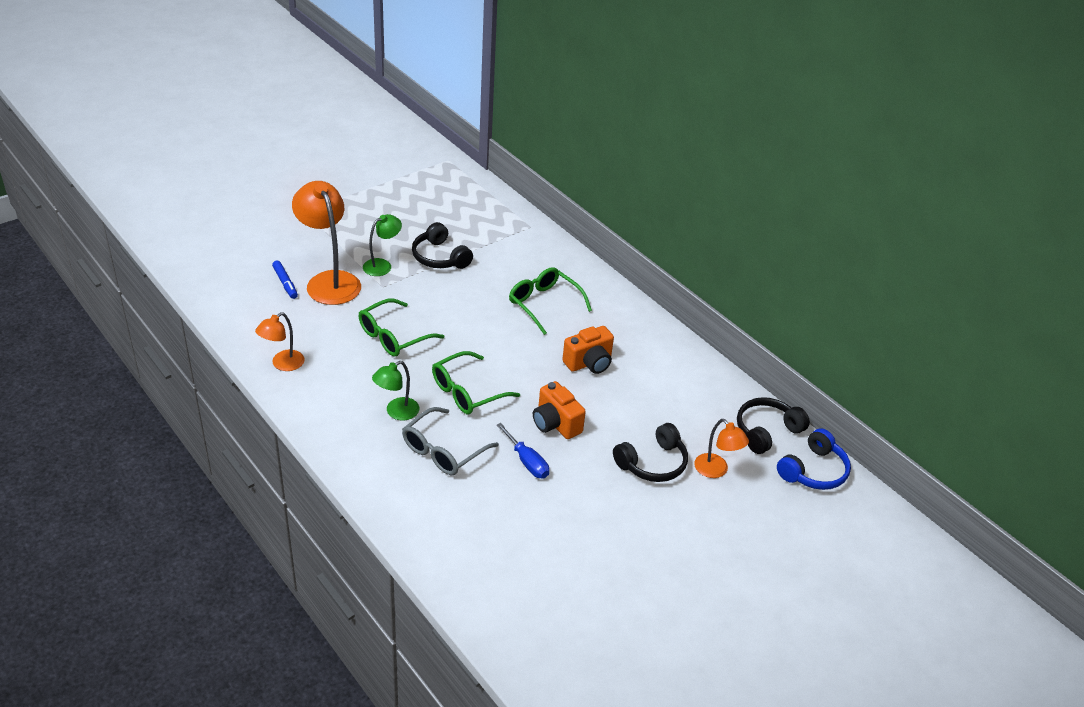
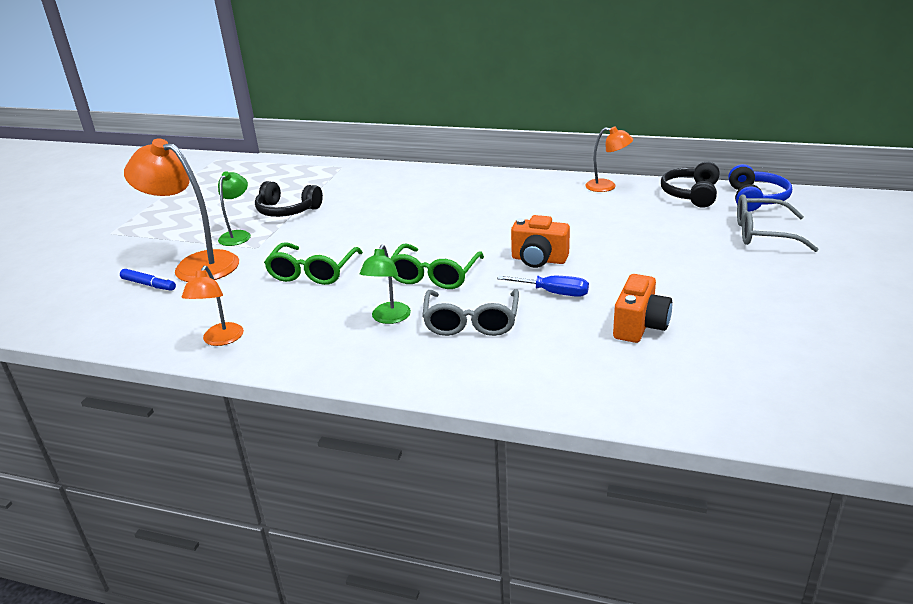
camera: 30 degrees left, 10 degrees down
(544, 304) = (419, 200): green glasses -> none
(589, 363) = (507, 216): orange camera -> orange camera (640, 326)
(652, 463) = (648, 246): black headphones -> none
(716, 470) = (697, 229): orange lamp -> orange lamp (607, 186)
(761, 509) = (763, 233): none -> grey glasses

